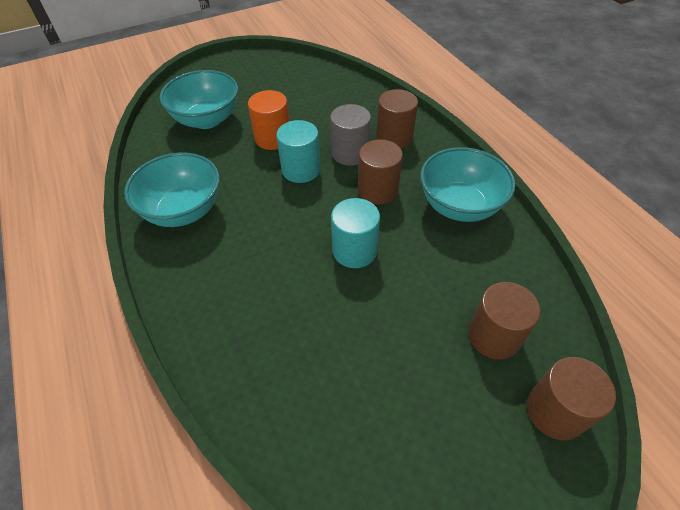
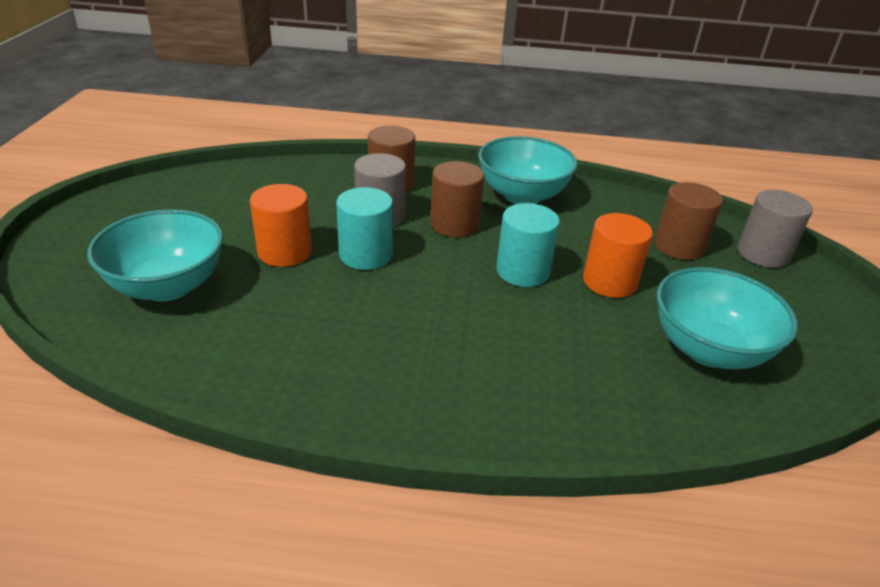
camera: 60 degrees left, 15 degrees down
(183, 211) = (326, 369): turquoise bowl -> turquoise bowl (708, 349)
(389, 306) = (609, 281): none -> orange cylinder
(555, 411) = (763, 253): brown cylinder -> grey cylinder

